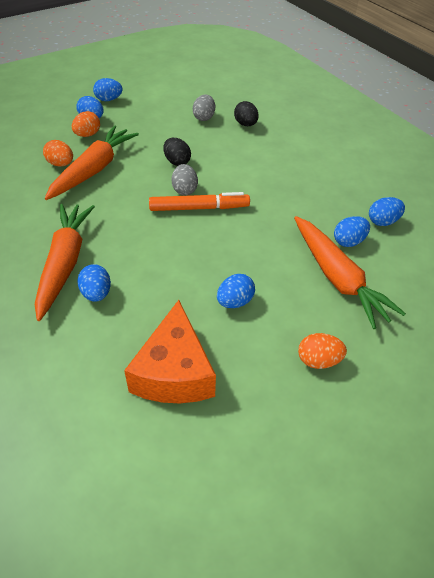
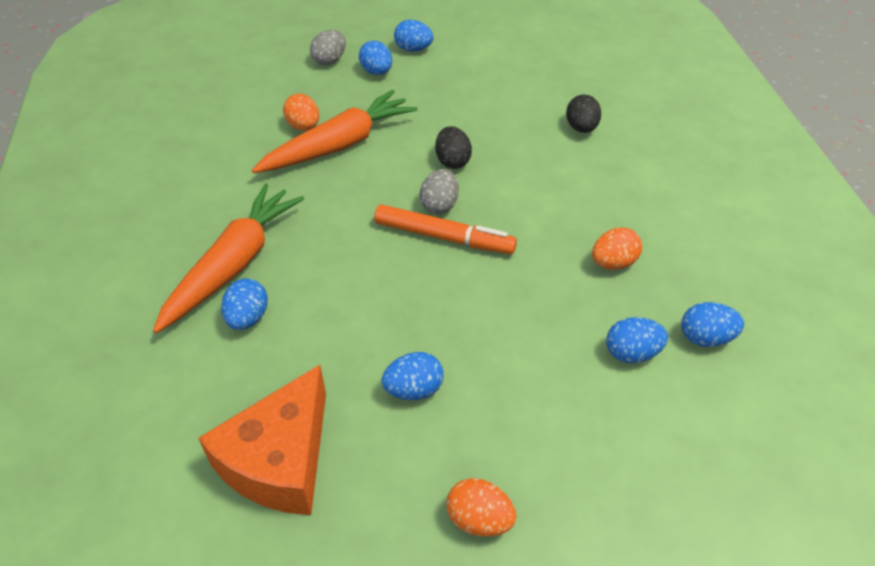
camera: 25 degrees right, 0 degrees up
(87, 135) = (359, 94): orange egg -> orange egg (613, 263)
(204, 117) = (527, 104): grey egg -> grey egg (329, 61)
(337, 278) = (581, 404): orange carrot -> none

